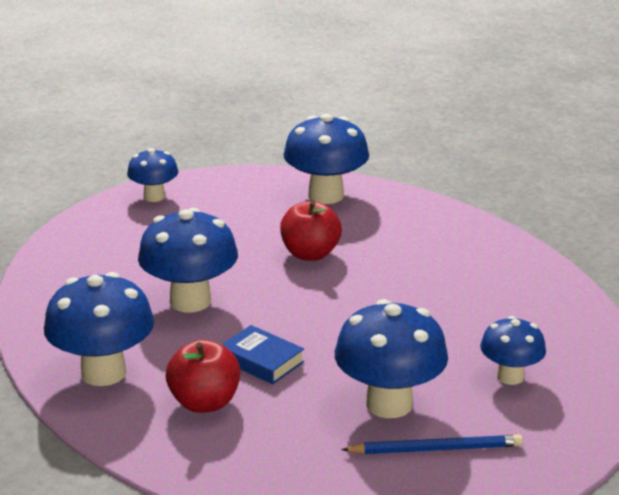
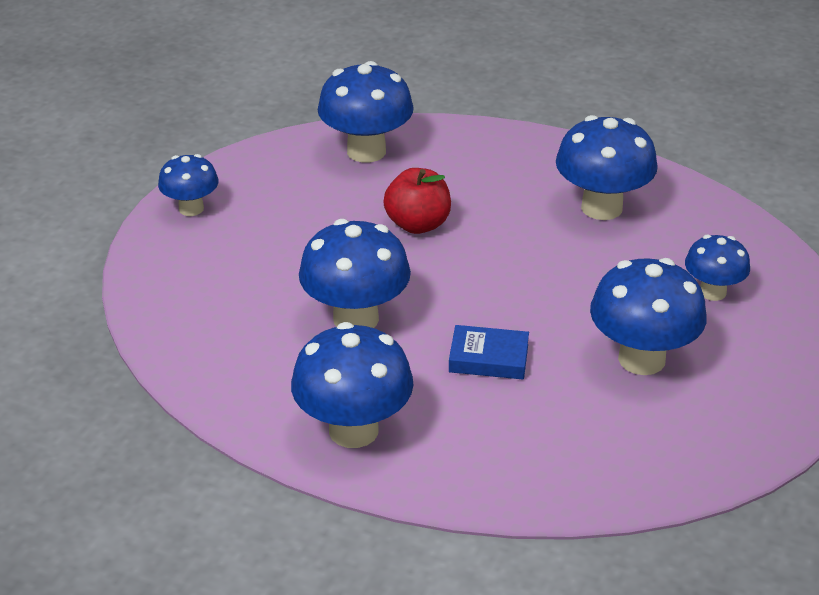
camera: 30 degrees left, 10 degrees up
(204, 403) = (482, 423): red apple -> none
(436, 449) = (721, 388): blue pencil -> none
(478, 286) = (601, 207): none -> blue mushroom

